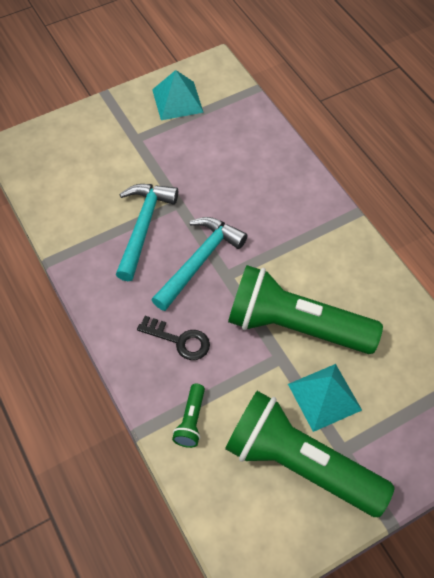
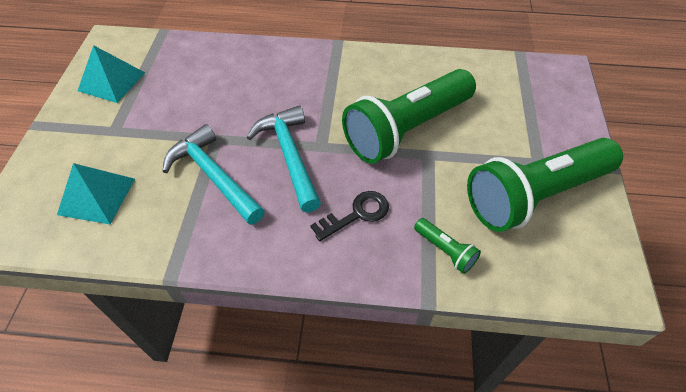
camera: 55 degrees left, 5 degrees down
(324, 396) = (484, 147): turquoise pyramid -> turquoise pyramid (96, 196)

